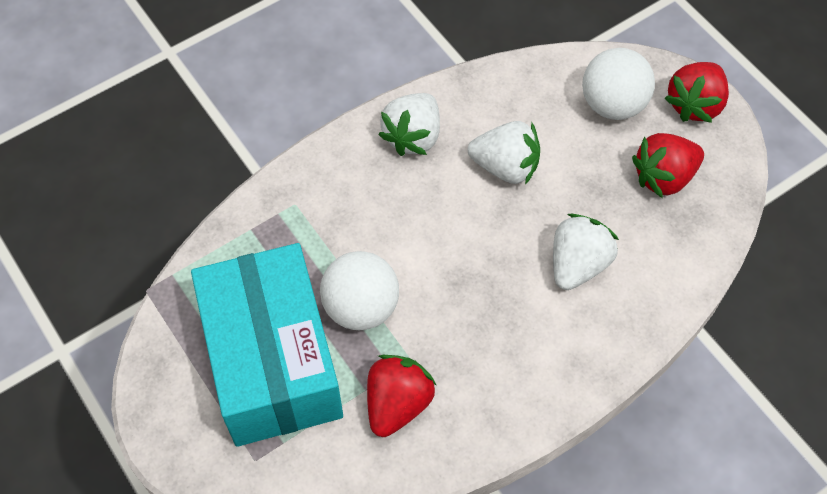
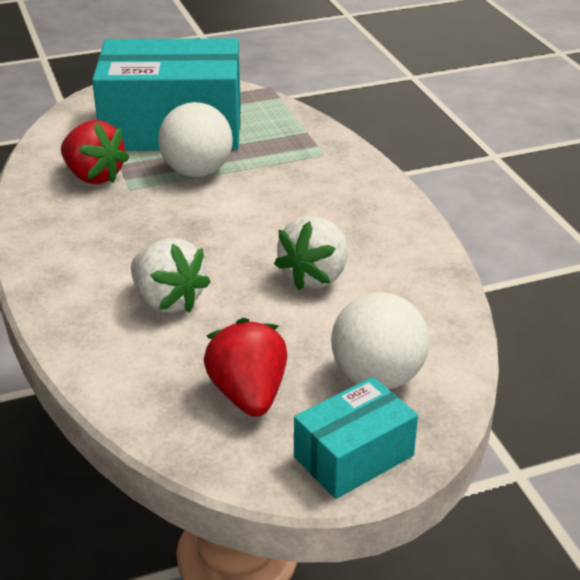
camera: 105 degrees right, 25 degrees down
(413, 137) = (378, 225): white strawberry -> none
(694, 104) = (353, 456): red strawberry -> turquoise box

